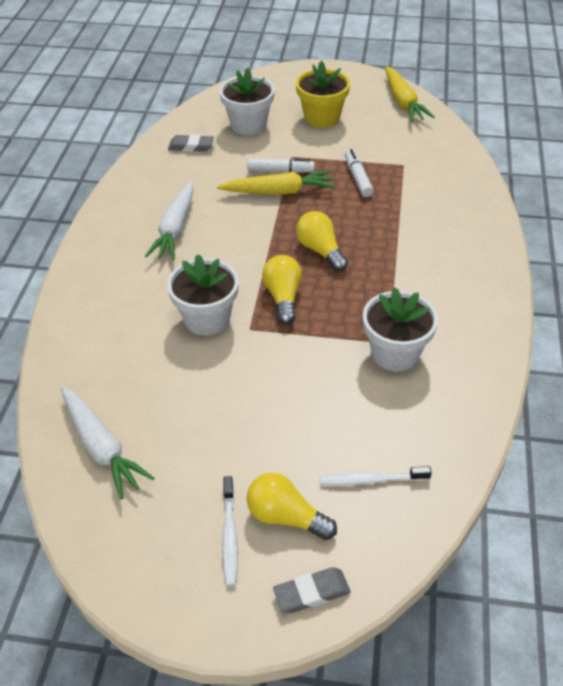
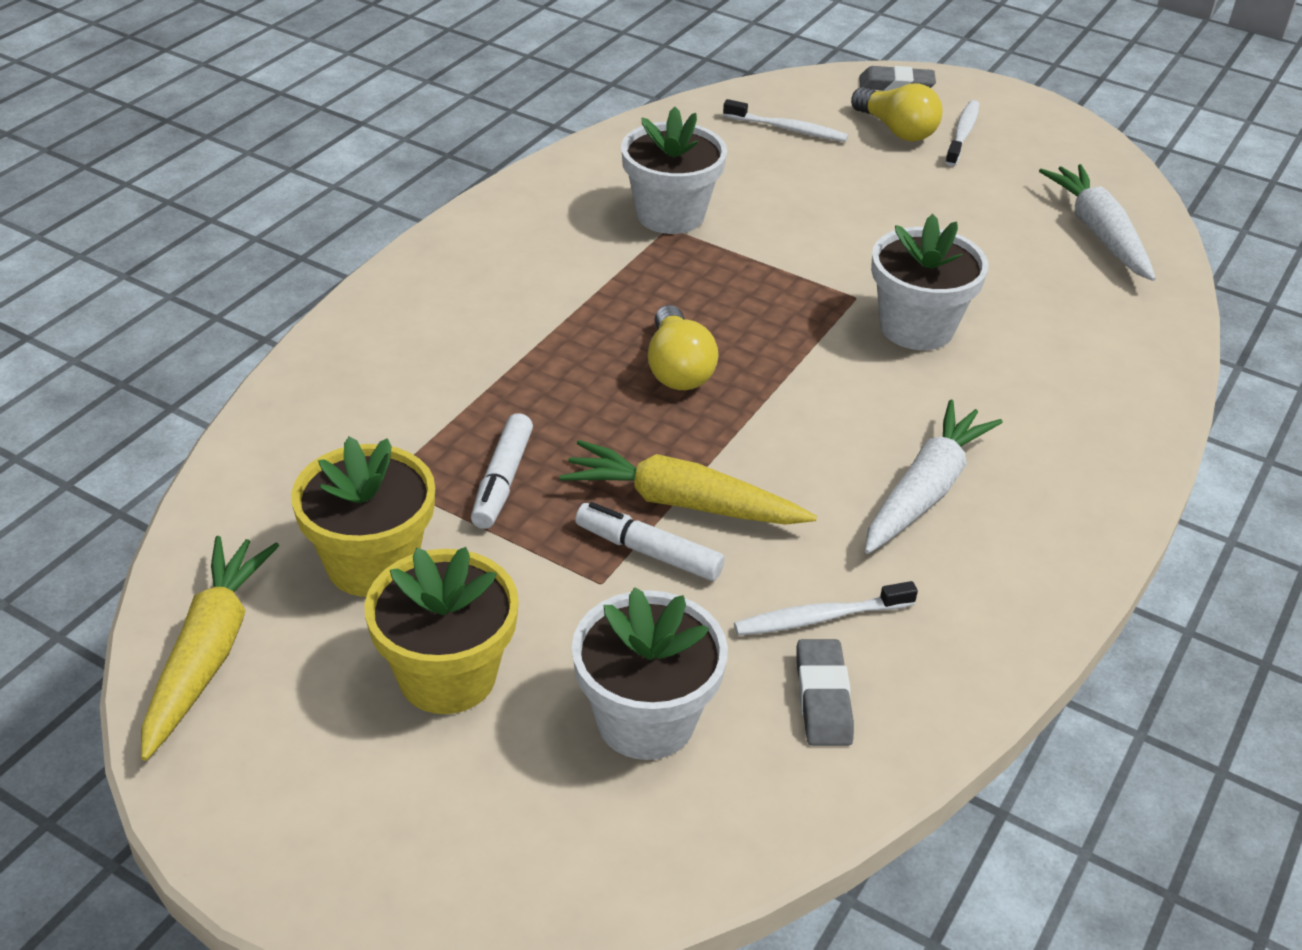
camera: 160 degrees left, 5 degrees down
(191, 146) = (822, 698): grey eraser -> grey eraser turned 60 degrees clockwise
(202, 169) = (819, 618): none -> white toothbrush
(283, 297) = (783, 320): yellow light bulb -> none
(378, 138) = (372, 564): none -> yellow flower pot

